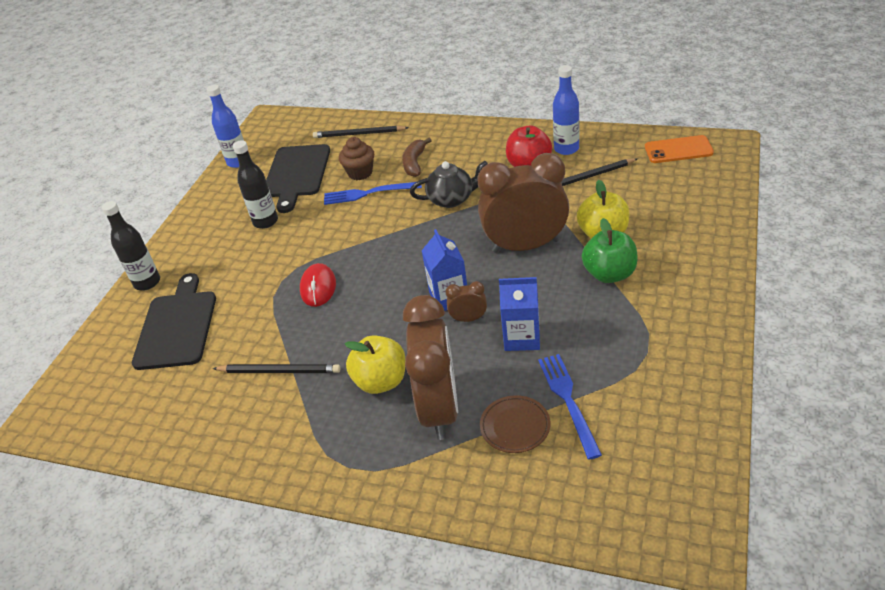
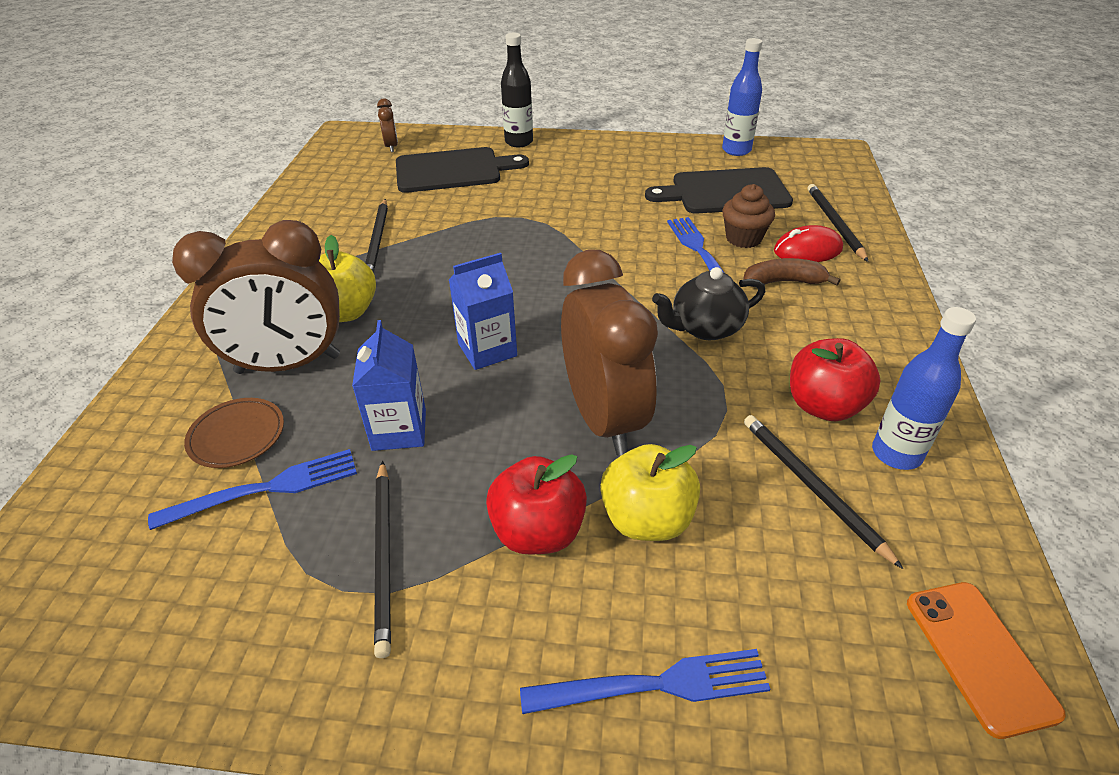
camera: 75 degrees right, 0 degrees up
(265, 221) = (626, 188): black bottle -> none
(318, 287) = (509, 243): red mouse -> red mouse (807, 250)
(452, 199) = (705, 328): black teapot -> black teapot turned 90 degrees clockwise
(468, 319) = (443, 373): brown clock -> brown clock (391, 146)
(609, 274) = (538, 531): green apple -> red apple
(624, 336) = (384, 556): none -> black pencil
(697, 237) = (657, 684): none -> blue fork

